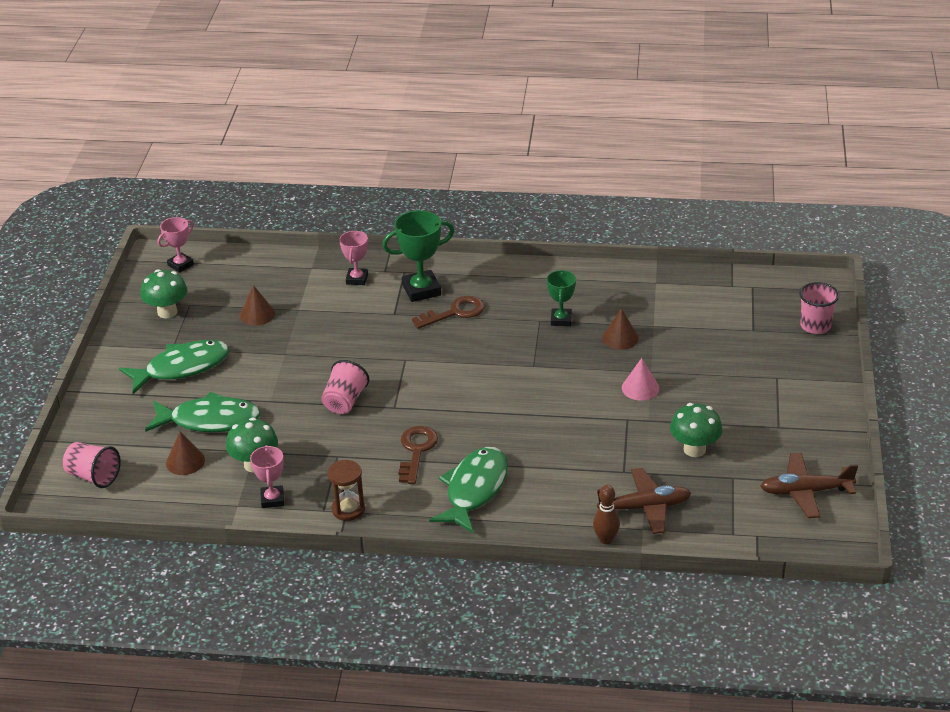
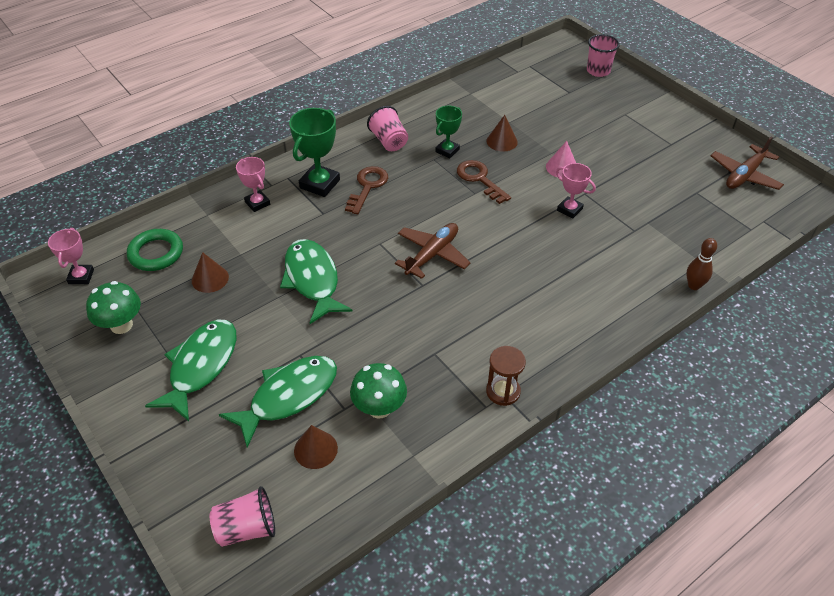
camera: 45 degrees left, 10 degrees up
(244, 276) = (156, 253): none -> green ring
(272, 499) = (434, 428): pink trophy -> pink trophy (569, 209)
(345, 401) = (379, 305): pink cup -> pink cup (389, 141)
(416, 451) = (486, 308): brown key -> brown key (480, 179)
(474, 489) = (566, 310): green fish -> green fish (312, 280)
(561, 320) = (447, 150): green trophy -> green trophy turned 75 degrees clockwise
(645, 507) = (682, 246): brown plane -> brown plane (432, 255)
(694, 449) = (650, 188): green mushroom -> none

